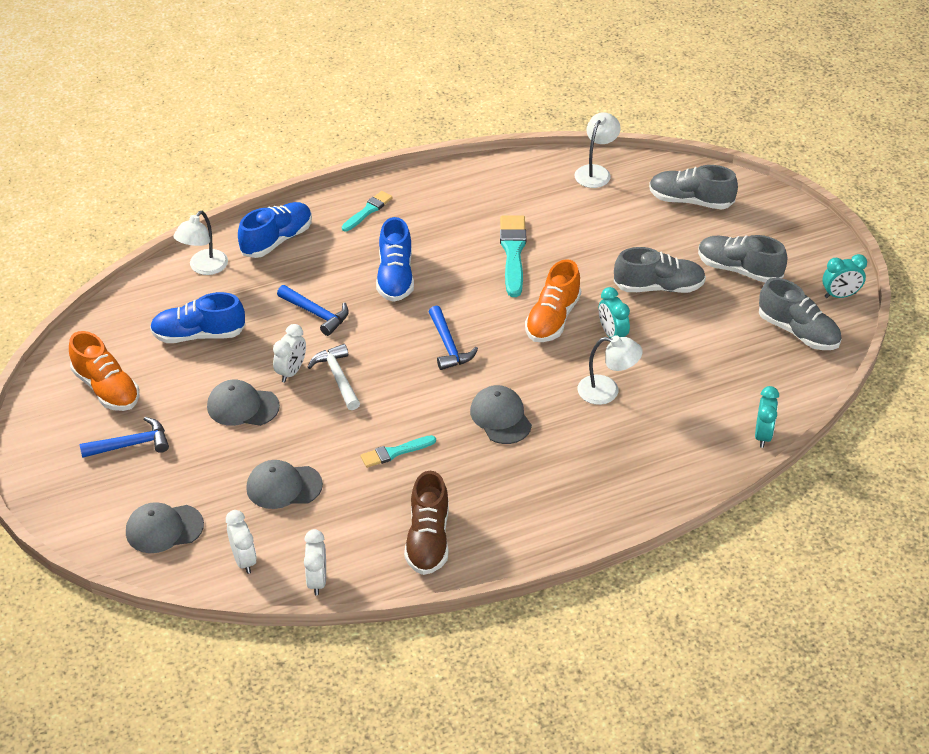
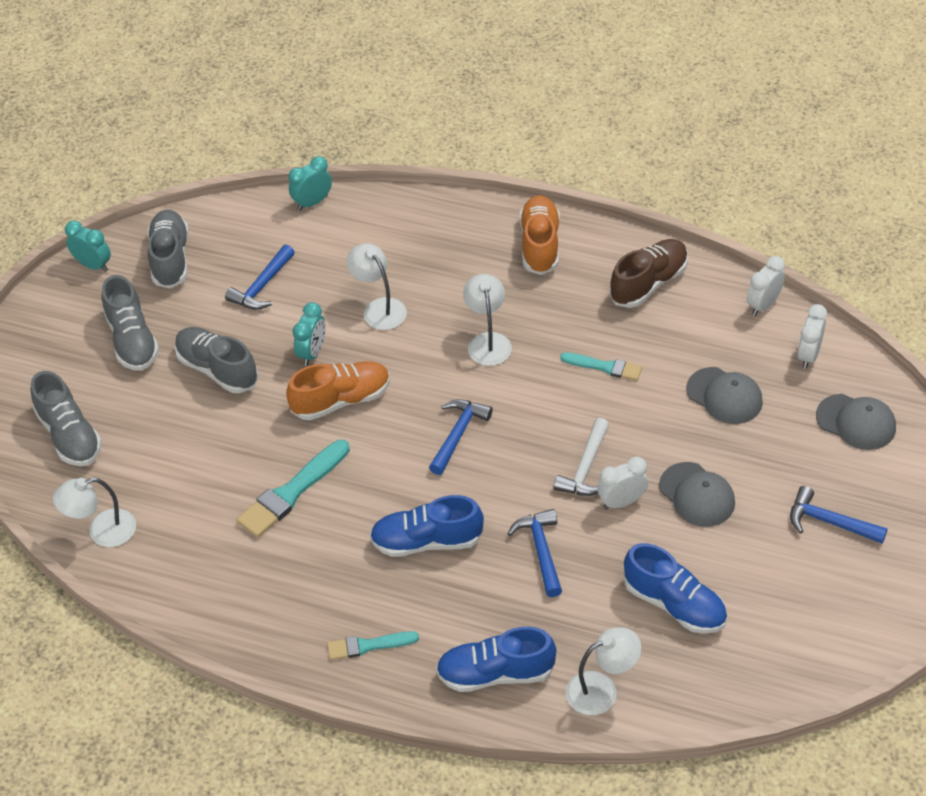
camera: 135 degrees left, 5 degrees up
(106, 388) = (811, 600): orange shoe -> orange shoe (540, 244)
(395, 277) = (427, 541): blue shoe -> blue shoe turned 135 degrees counterclockwise
(500, 417) = (488, 341): grey cap -> white lamp
(708, 354) = (262, 286): none -> blue hammer

